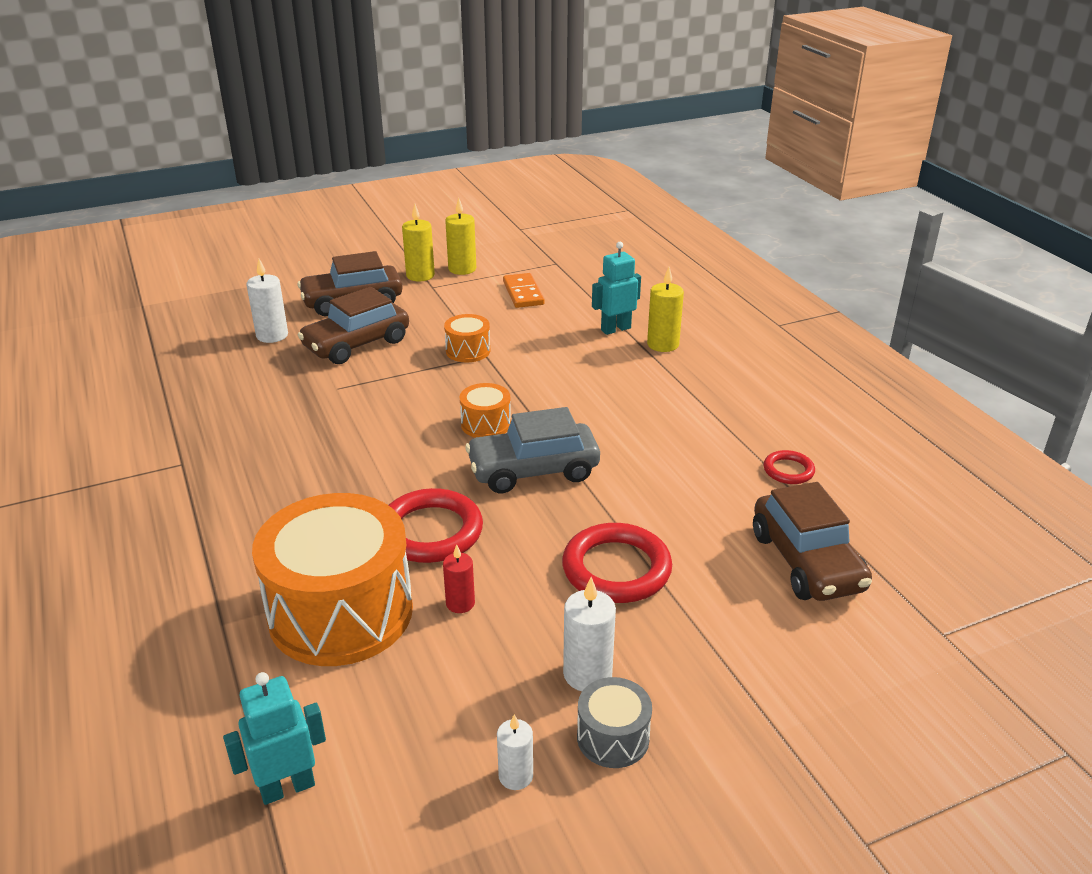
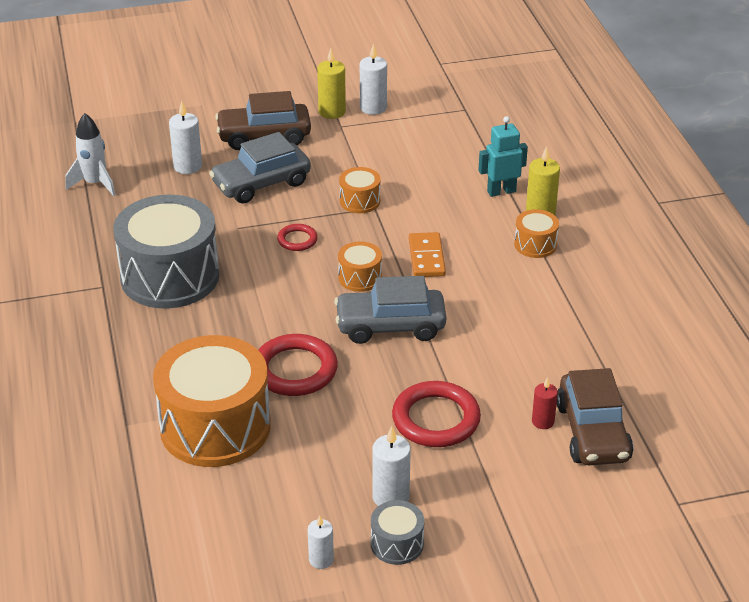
camera: 10 degrees right, 5 degrees up
(167, 361) = (95, 184): none -> white rocket
(263, 445) = (170, 276): none -> grey drum
(287, 787) = (162, 545): turquoise robot -> none
(356, 344) = (261, 183): brown car -> grey car
(460, 603) = (307, 431): red candle -> red candle (543, 421)
(462, 269) = (373, 108): yellow candle -> white candle
(523, 293) = (424, 142): orange domino -> orange domino (426, 257)
(668, 374) = (535, 244): none -> orange drum
(788, 470) = (609, 351): red ring -> red ring (297, 240)

